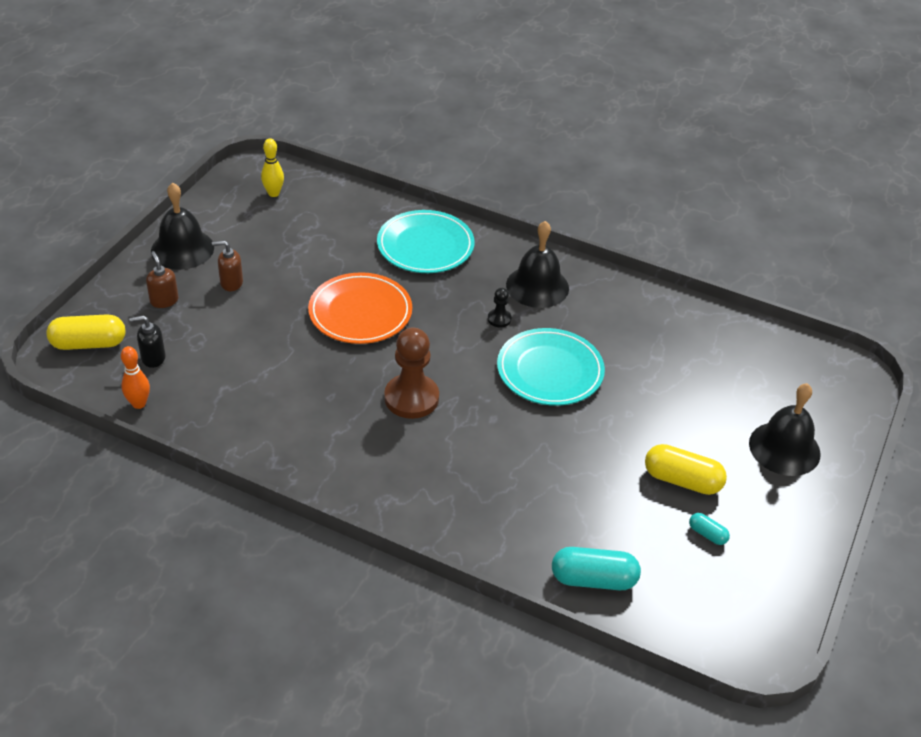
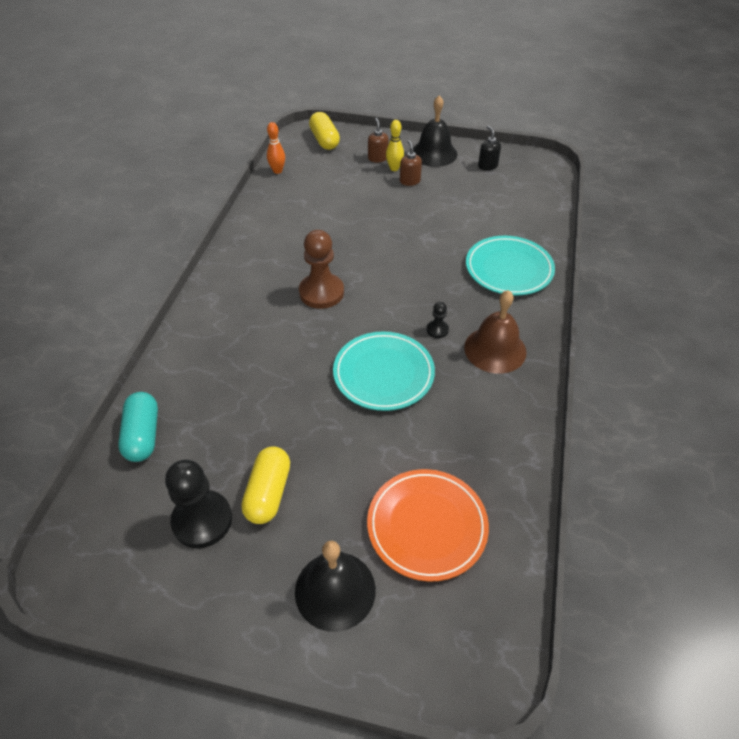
camera: 80 degrees right, 5 degrees up
(153, 358) = (321, 166): black soap dispenser -> black soap dispenser (487, 166)
(164, 300) = (377, 158): brown soap dispenser -> brown soap dispenser turned 60 degrees counterclockwise
(273, 193) = (522, 178): yellow bowling pin -> yellow bowling pin (394, 168)
(360, 312) = (407, 248): orange plate -> orange plate (427, 526)
(537, 286) = (495, 349): black bell -> brown bell
(707, 534) = (202, 520): turquoise capsule -> black pawn

